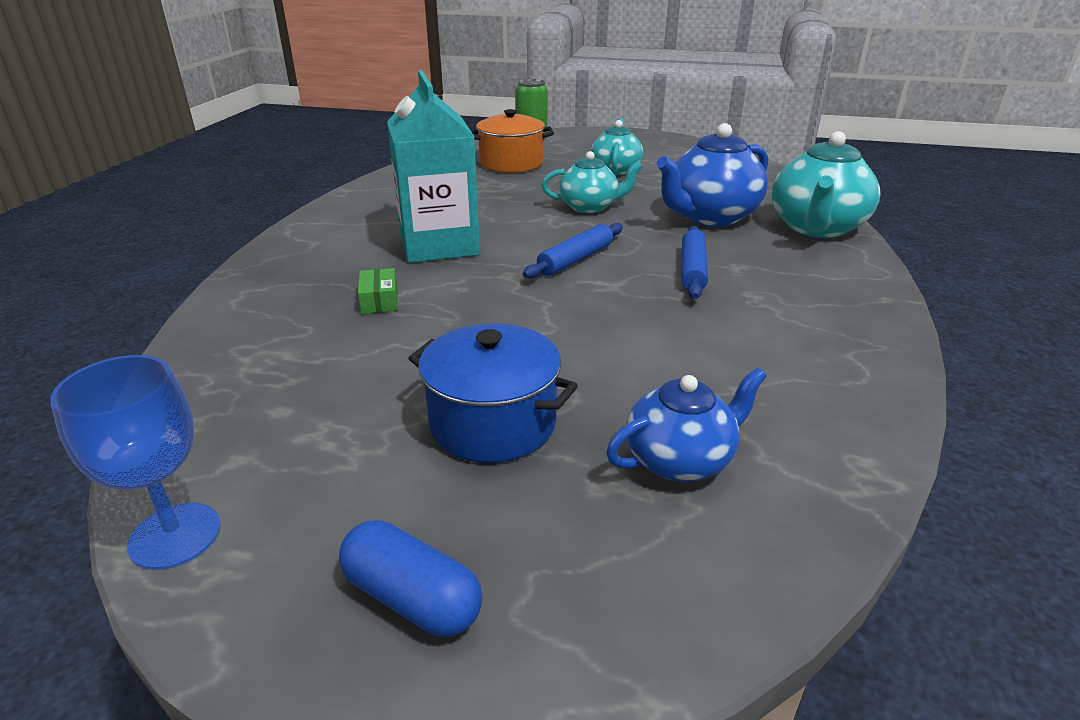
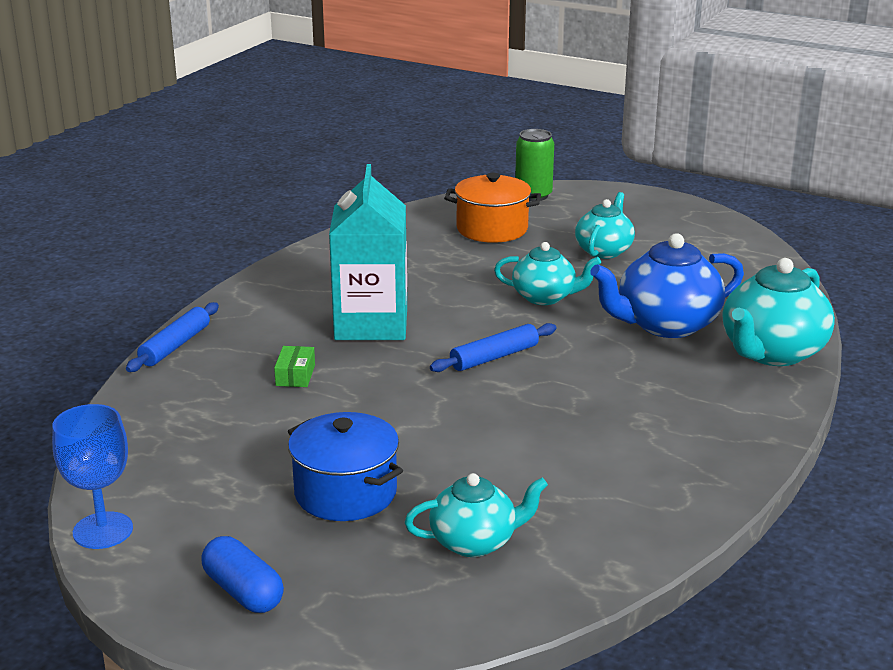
camera: 15 degrees right, 5 degrees down
(680, 460) = (475, 542): blue teapot -> turquoise teapot
(692, 270) = (602, 383): blue rolling pin -> blue rolling pin (175, 346)

